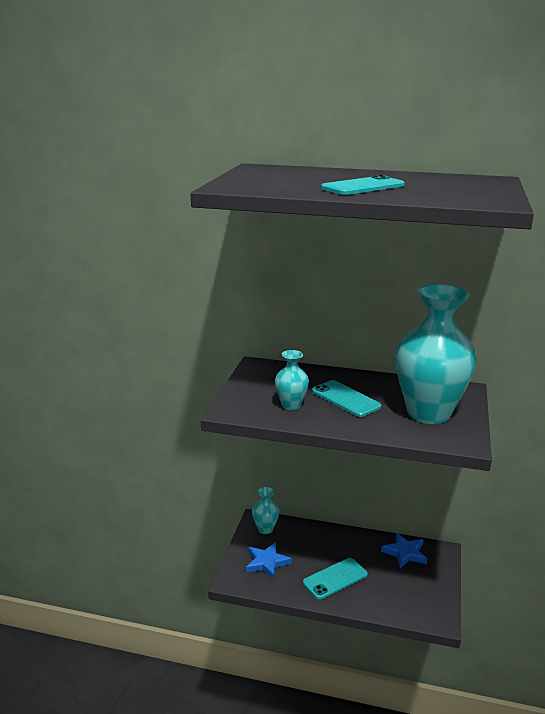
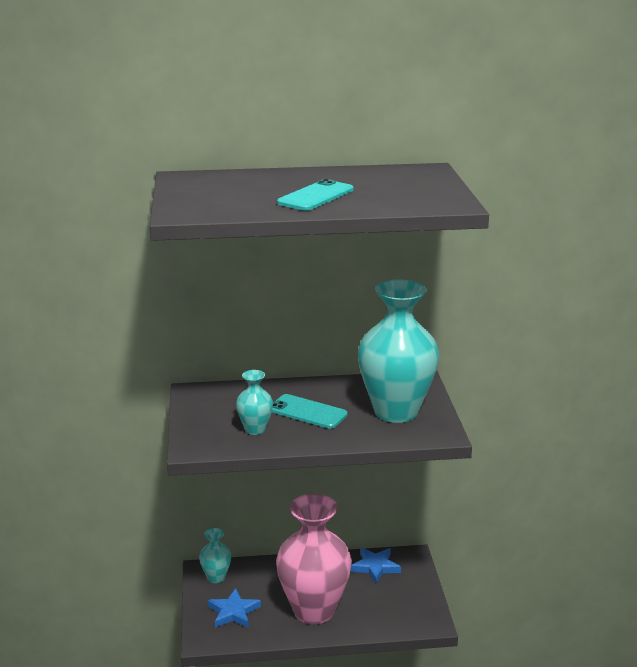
camera: 20 degrees left, 0 degrees up
(335, 579) = (313, 610): turquoise phone -> pink vase

